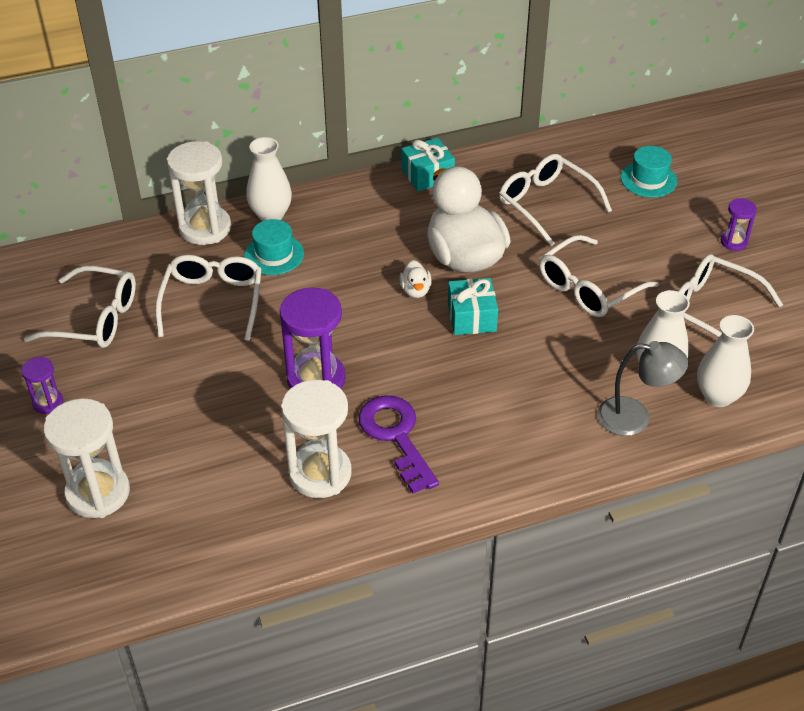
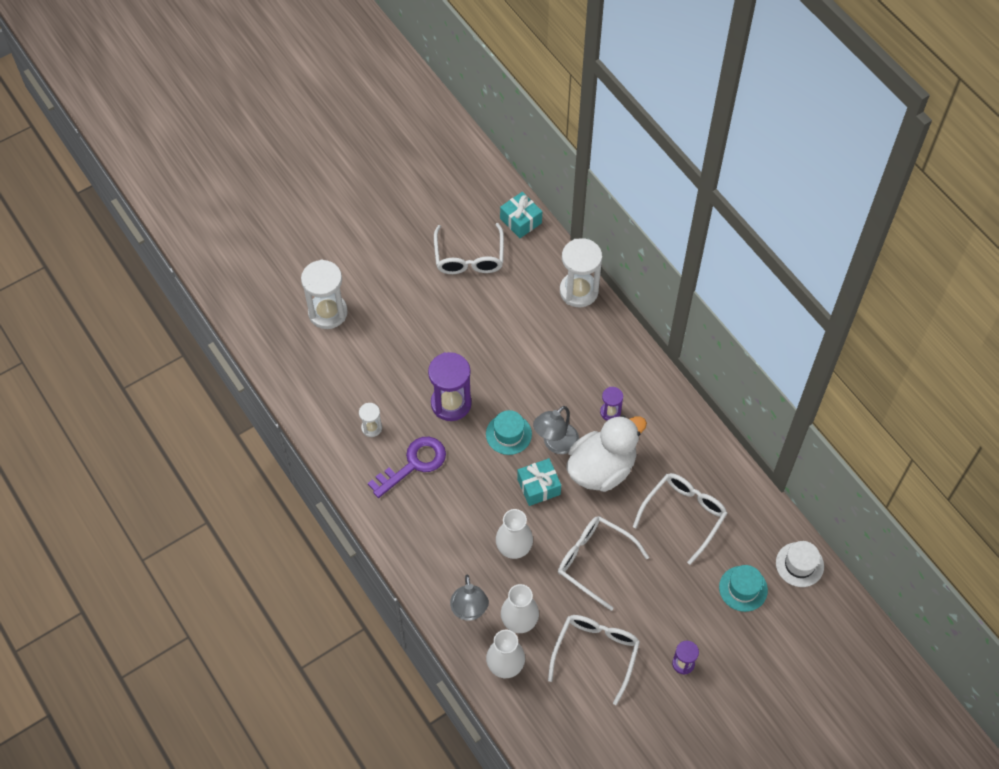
camera: 75 degrees right, 15 degrees up
(48, 403) = (390, 259): purple hourglass -> purple hourglass (610, 412)
(213, 301) = (506, 320): white glasses -> none
(271, 215) = (607, 328): white vase -> white vase (514, 548)
(274, 255) = (565, 343): turquoise hat -> turquoise hat (508, 434)
(320, 474) = (371, 428): white hourglass -> white hourglass, size x0.51
(415, 290) = (555, 444): white duck -> grey lamp
(427, 175) = (690, 422): turquoise gift -> turquoise gift (521, 221)
(628, 135) = (799, 564): none -> white hat

